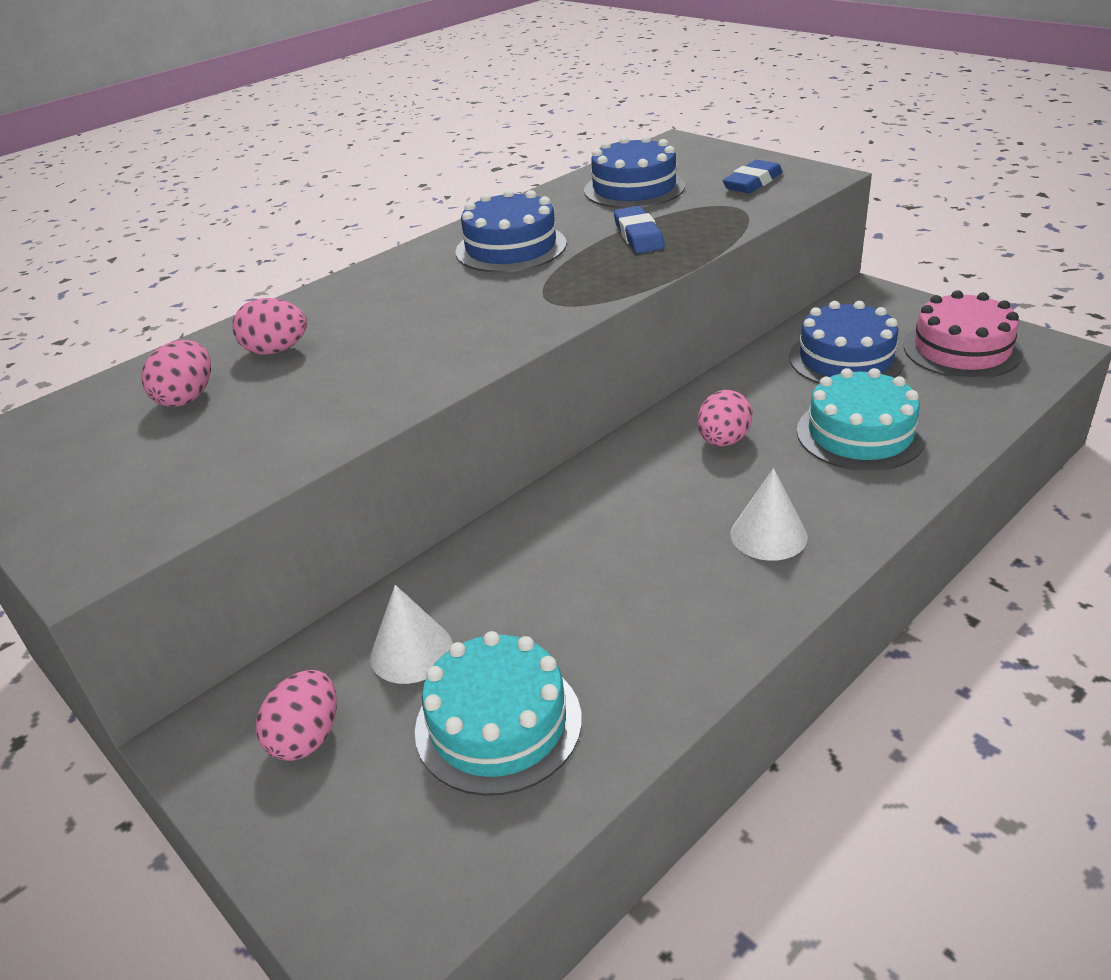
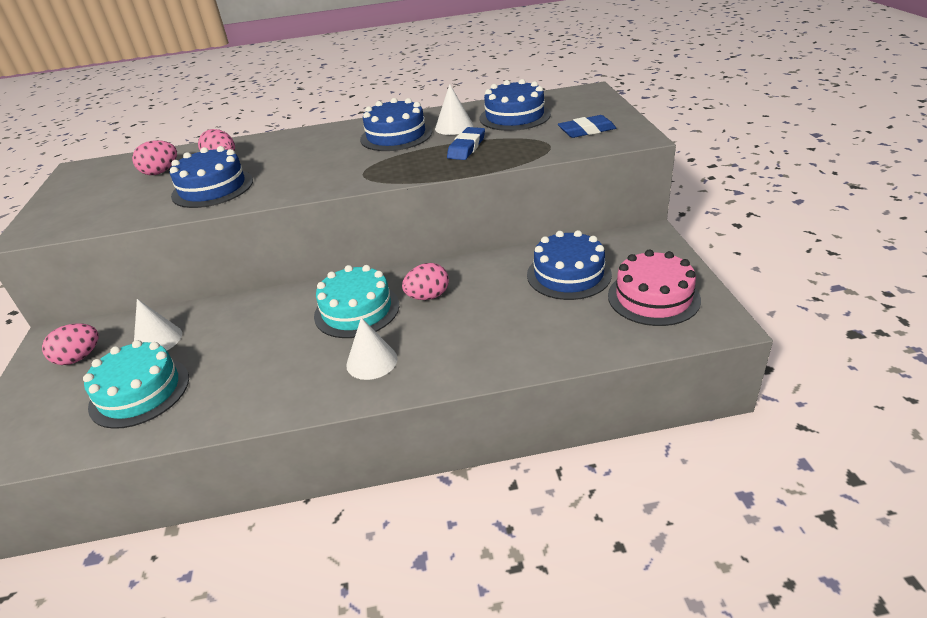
camera: 35 degrees right, 0 degrees up
(338, 387) = (212, 188): none -> blue cake
(574, 218) = (454, 127): none -> white cone
(860, 434) = (506, 325): turquoise cake -> turquoise cake (357, 310)

